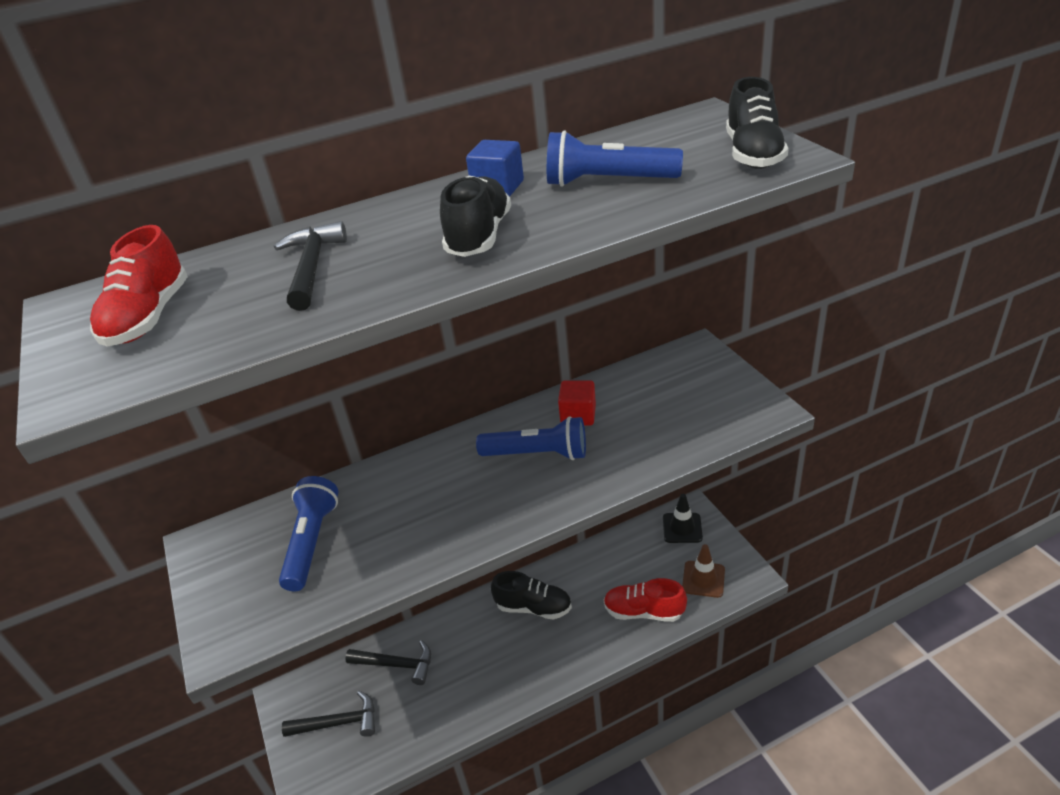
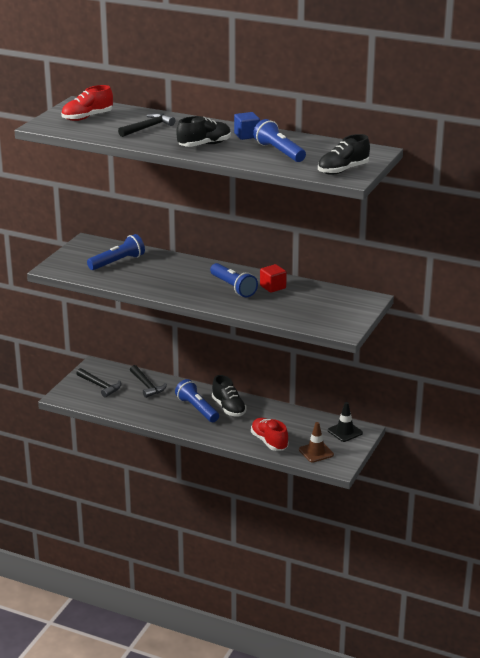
camera: 45 degrees right, 10 degrees down
(504, 642) = (197, 409): none -> blue flashlight

